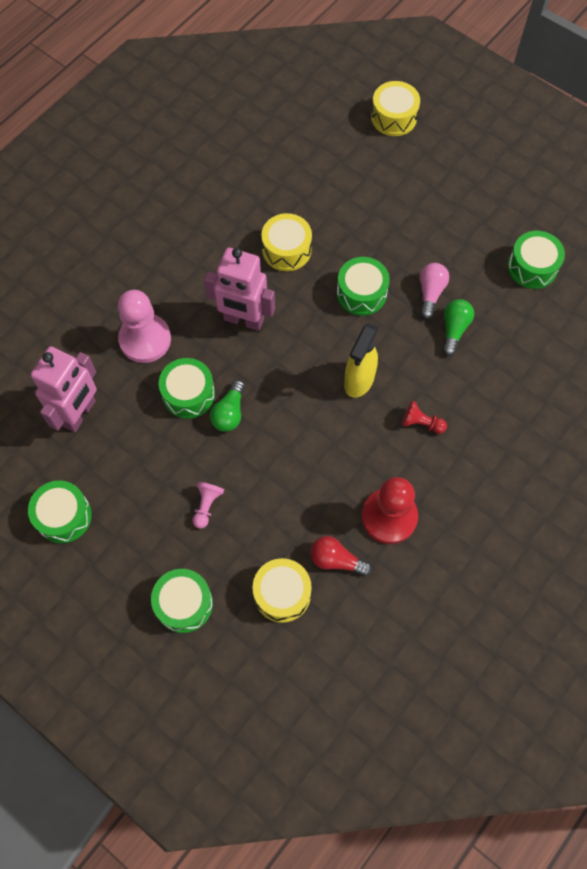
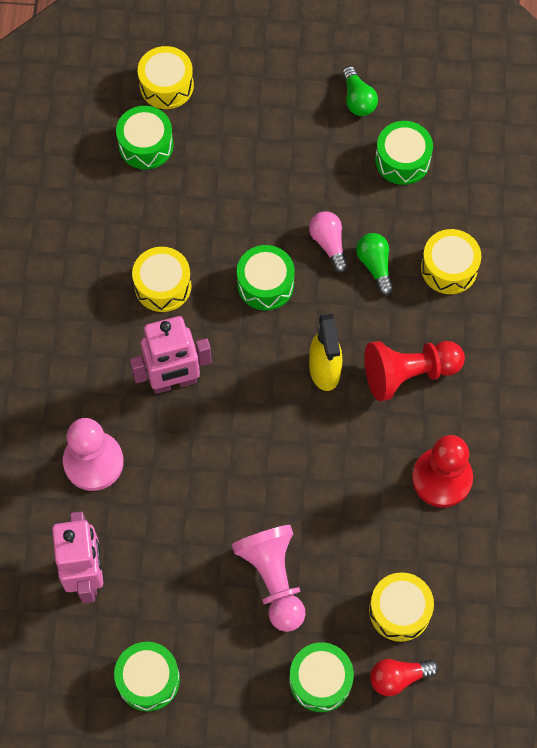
camera: 35 degrees left, 0 degrees up
(188, 394) = (176, 487): green drum -> green drum (146, 145)
(206, 506) = (273, 579): pink pawn -> pink pawn, size x2.04
(229, 413) = (228, 479): green light bulb -> green light bulb (357, 100)
(336, 560) = (424, 548): red light bulb -> red light bulb (398, 677)
(421, 423) = (408, 374): red pawn -> red pawn, size x2.04
(510, 366) = (449, 268): none -> yellow drum

